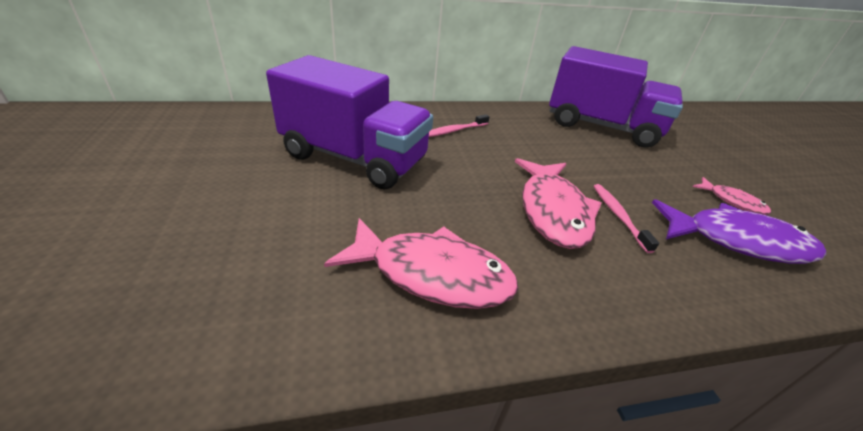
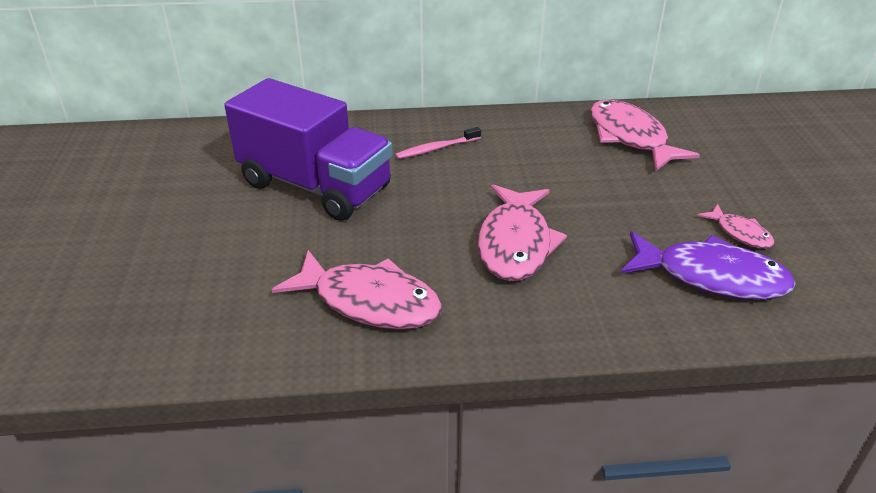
camera: 10 degrees right, 0 degrees up
(602, 127) = (630, 137): purple truck -> pink fish
(618, 216) = (587, 249): pink toothbrush -> none

